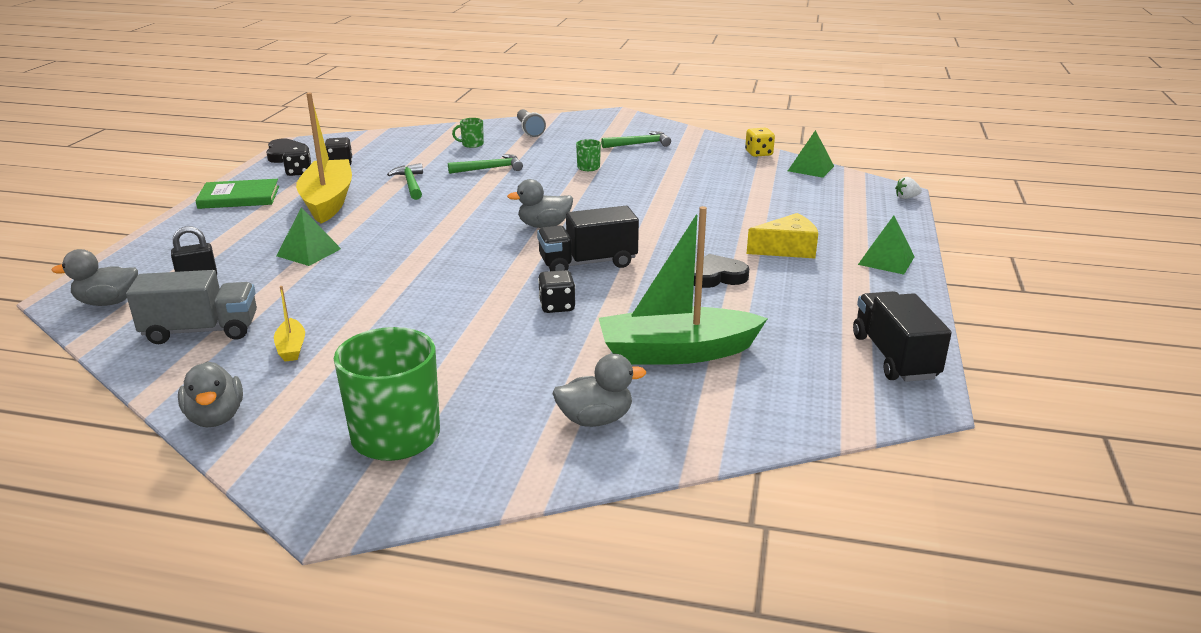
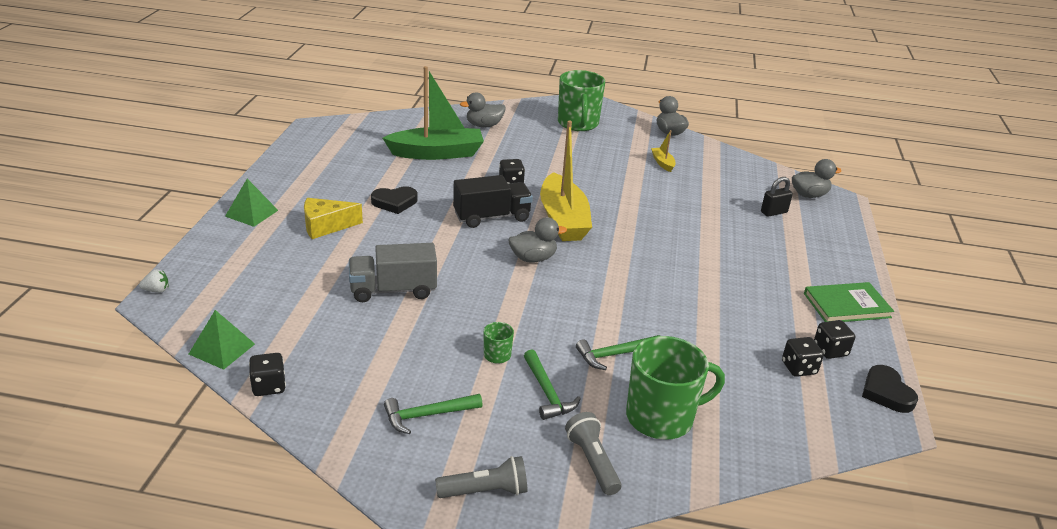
camera: 175 degrees right, 5 degrees up
(201, 331) = (726, 174): grey truck -> grey truck (393, 290)
(308, 252) = (715, 234): green pyramid -> none
(328, 201) = (753, 297): yellow boat -> yellow boat (563, 219)
(410, 184) = (690, 325): green hammer -> green hammer (547, 392)
(472, 144) = (661, 417): green mug -> green mug, size x2.28
(599, 123) = (485, 491): none -> grey flashlight
(758, 153) = (269, 386): yellow dice -> black dice
(894, 357) = (309, 147): black truck -> none

